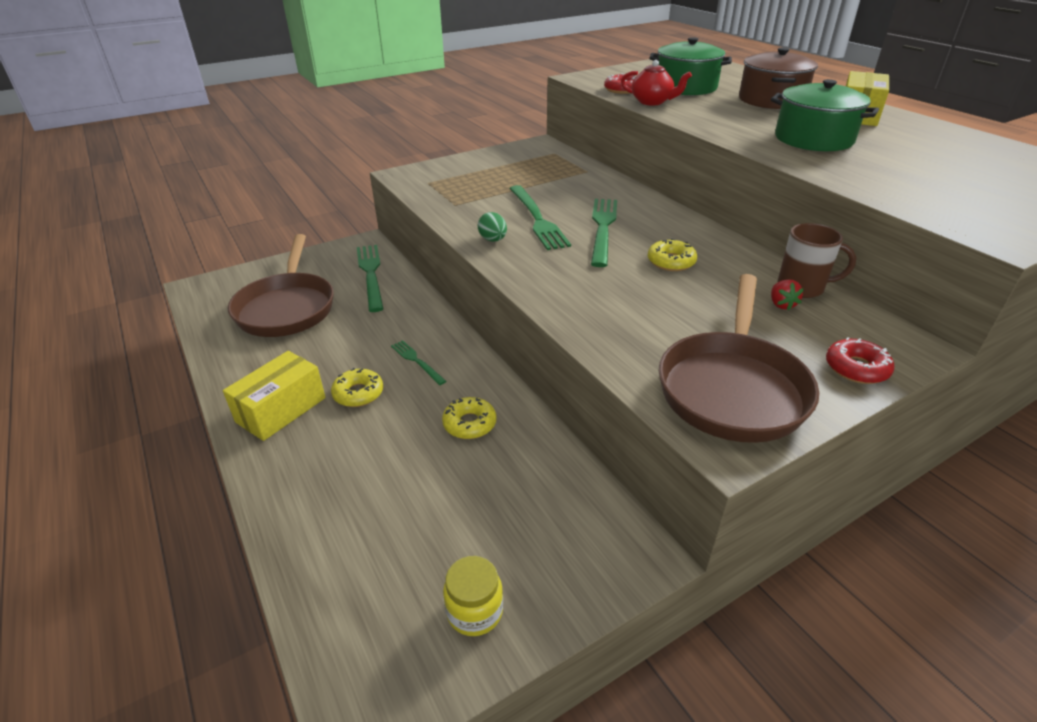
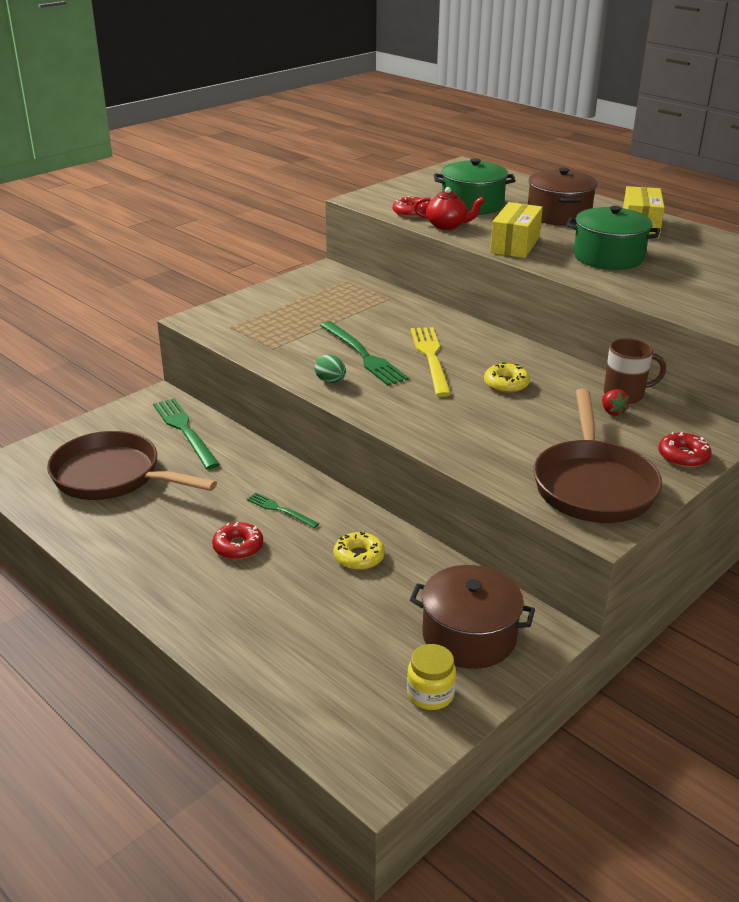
camera: 15 degrees left, 5 degrees down
(281, 410) = (169, 572): yellow box -> yellow box (515, 245)
(287, 308) = (113, 476): brown pan -> brown pan turned 135 degrees clockwise
(358, 393) = (238, 547): yellow donut -> red donut
(549, 542) = (469, 636): none -> brown pot
(603, 228) = (431, 358): green fork -> yellow fork

